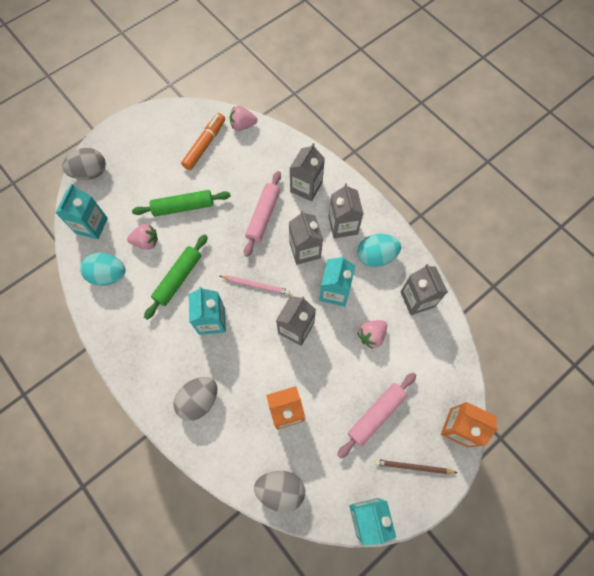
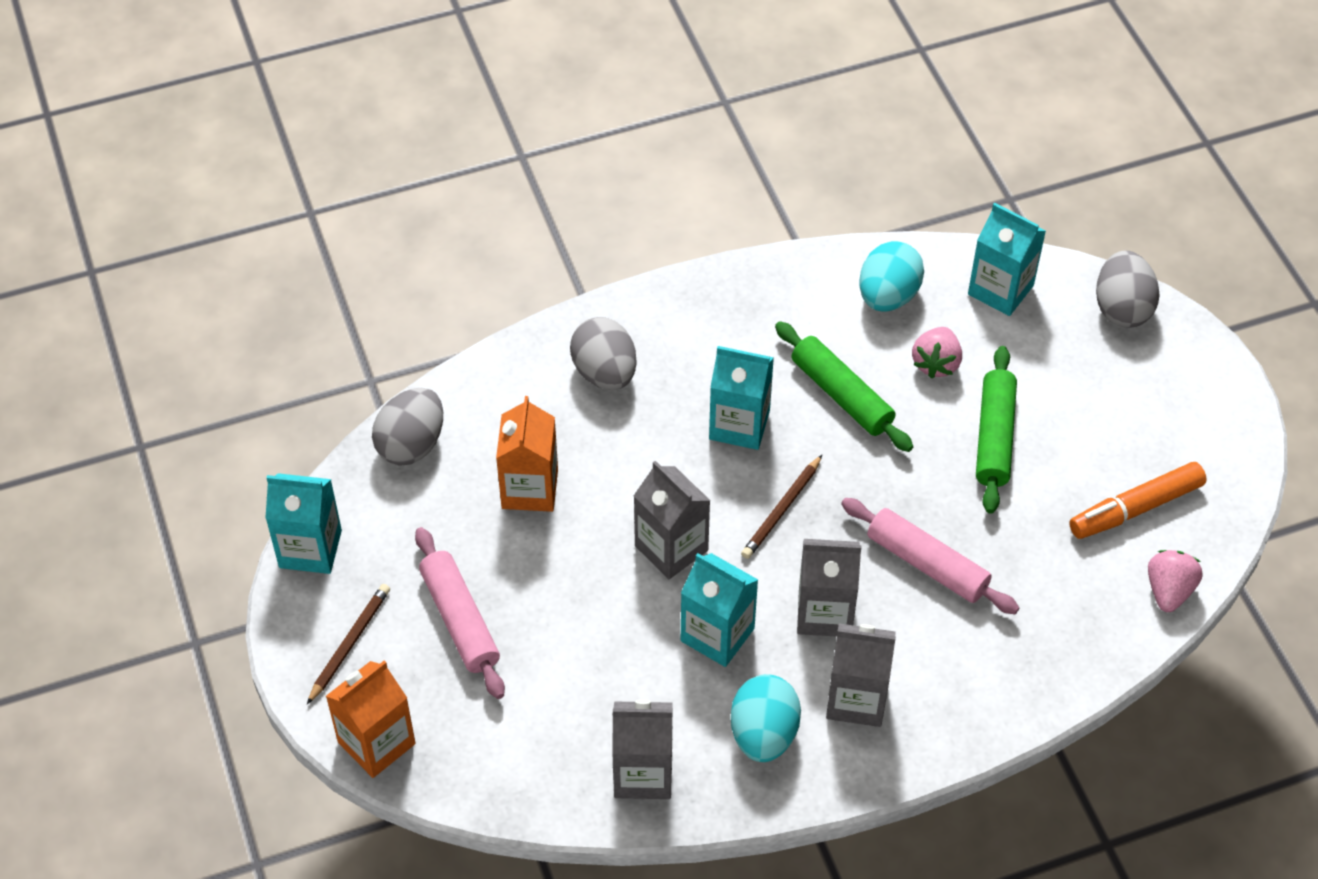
camera: 110 degrees right, 15 degrees down
(205, 145) = (1135, 508): orange marker -> orange marker turned 105 degrees clockwise
(256, 285) = (782, 510): pink pencil -> brown pencil
(306, 187) = (971, 661): grey carton -> none
(371, 335) = (605, 665): pink strawberry -> none

